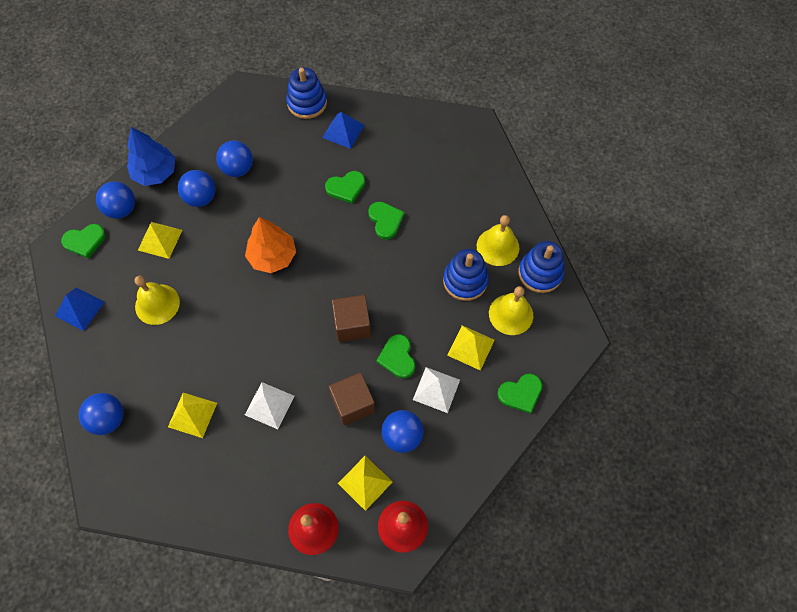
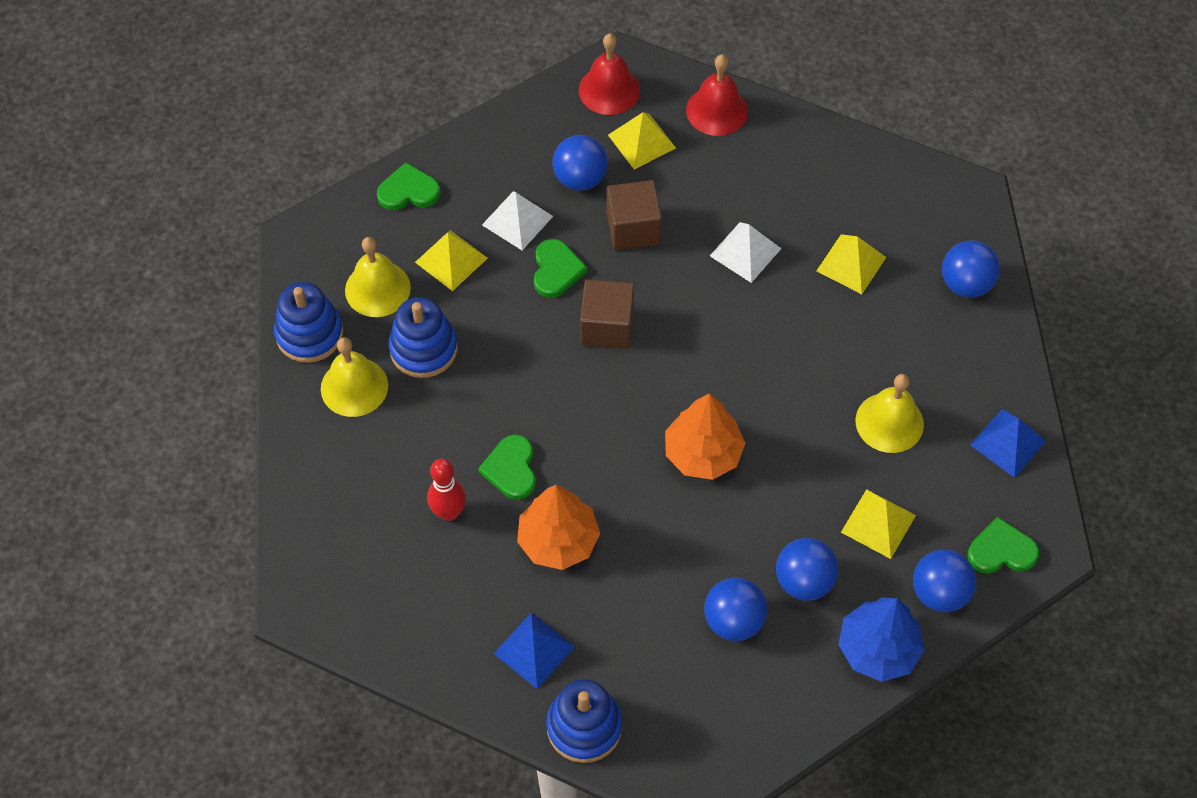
camera: 165 degrees left, 5 degrees down
(346, 187) = (558, 540): green heart -> orange tree
(413, 188) = (449, 512): none -> red bowling pin

